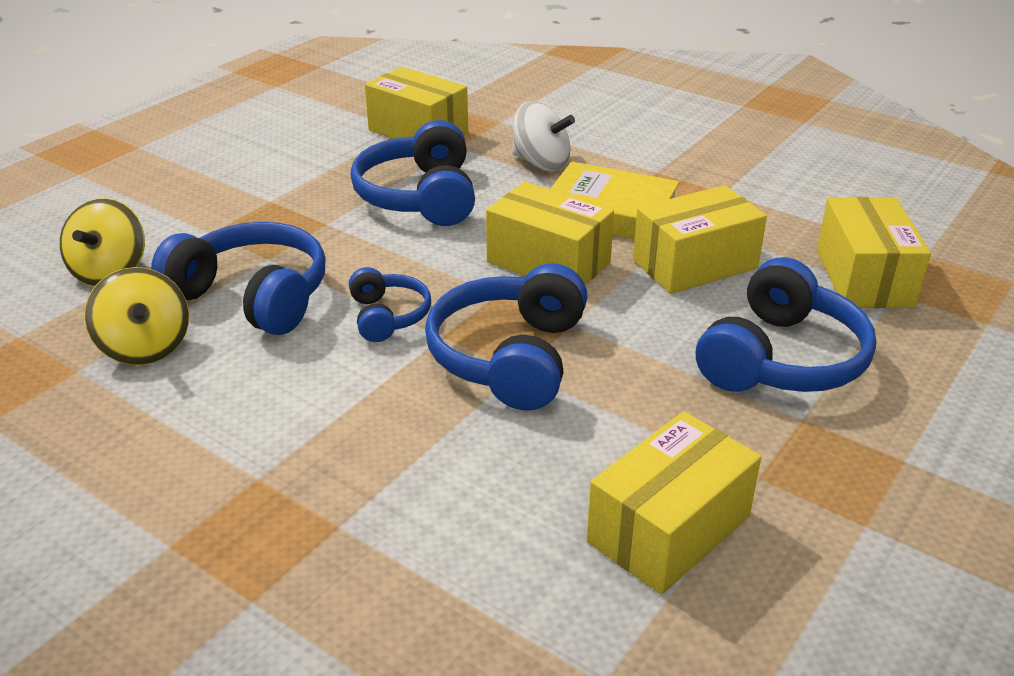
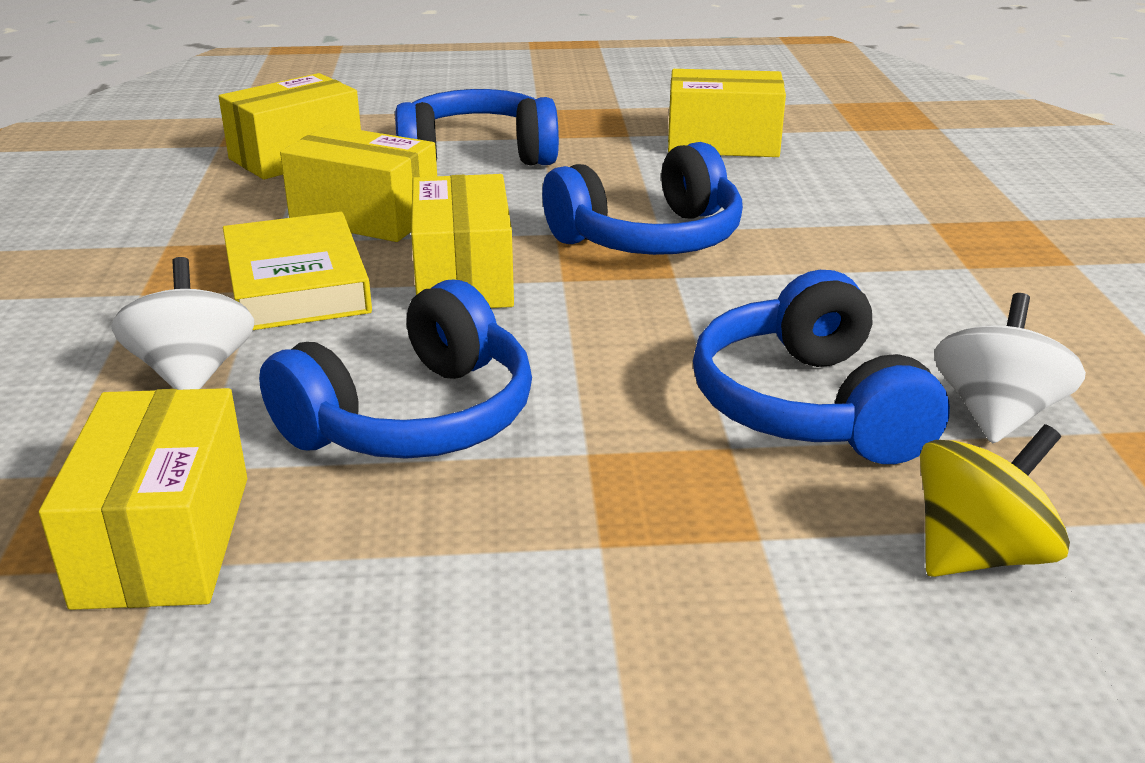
camera: 130 degrees left, 5 degrees down
(145, 347) = (996, 415): yellow spinning top -> white spinning top
(388, 316) = (695, 313): blue headphones -> none

